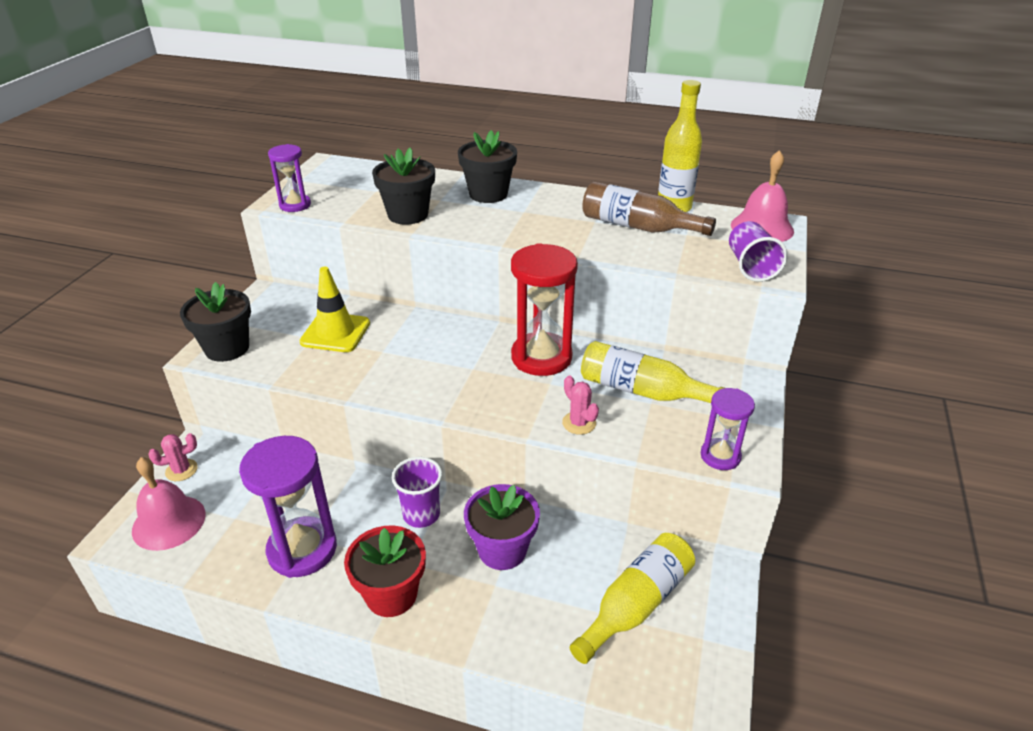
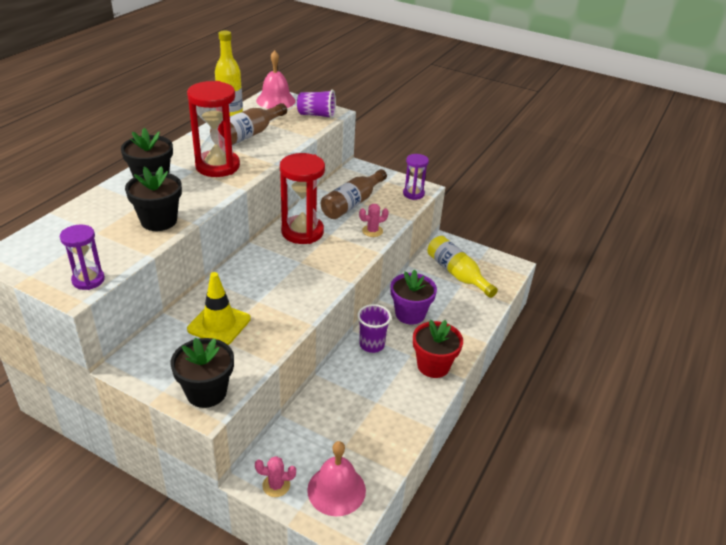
camera: 80 degrees left, 0 degrees up
(181, 470) = (276, 485): pink cactus -> pink cactus turned 75 degrees counterclockwise
(302, 549) = (386, 407): purple hourglass -> none
(544, 223) = (217, 166): none -> red hourglass
(642, 391) = (352, 203): yellow bottle -> brown bottle

